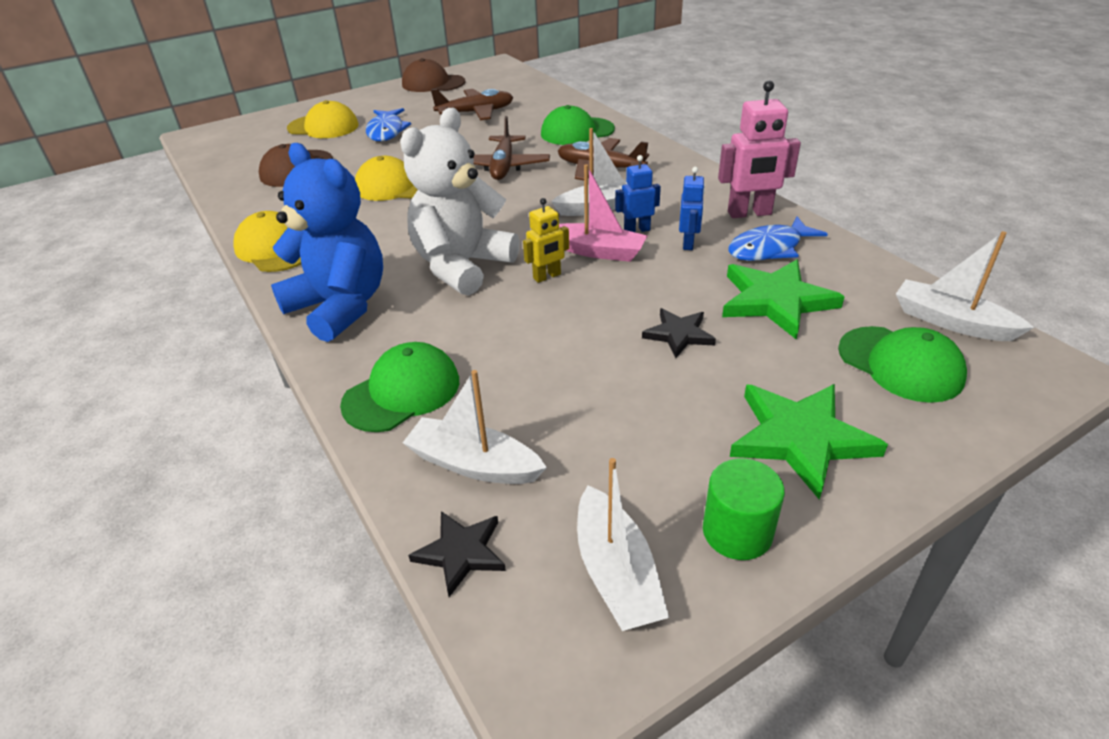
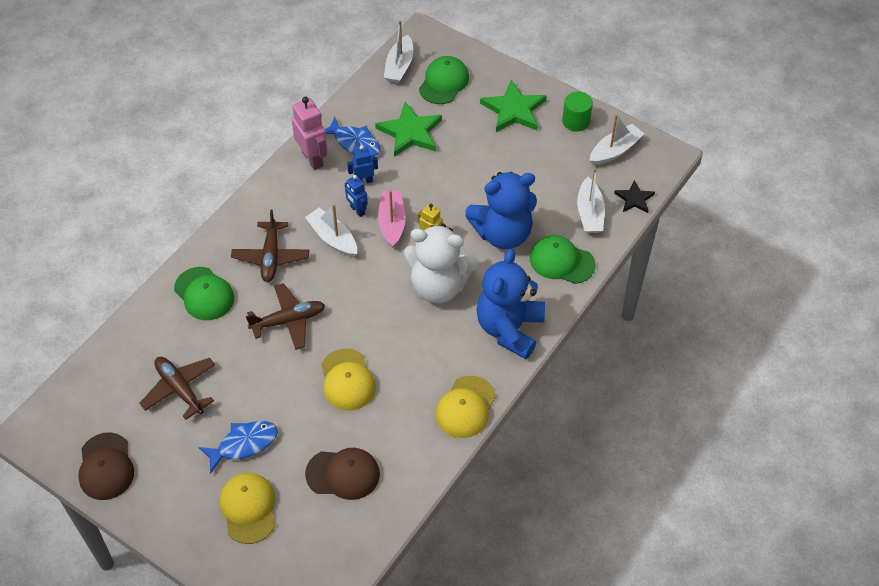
camera: 115 degrees left, 15 degrees up
(506, 343) = (502, 234): none -> blue teddy bear
(679, 334) = (459, 165): black star -> none

